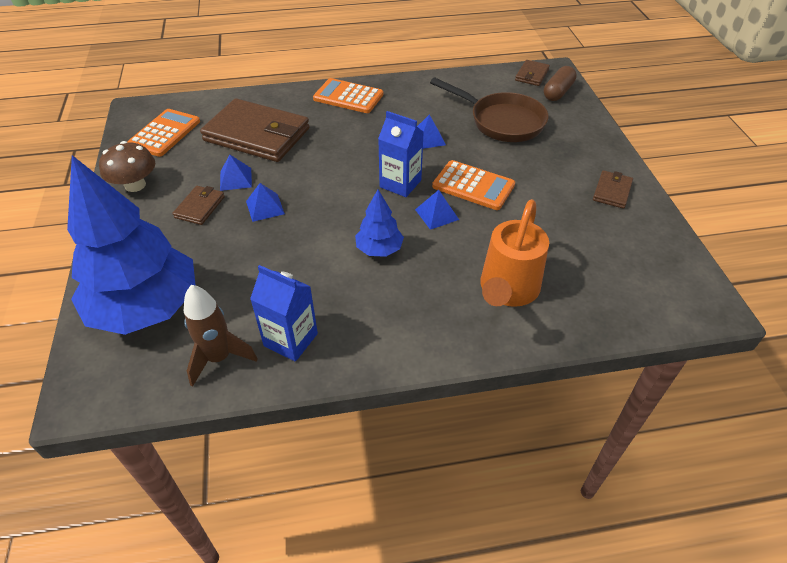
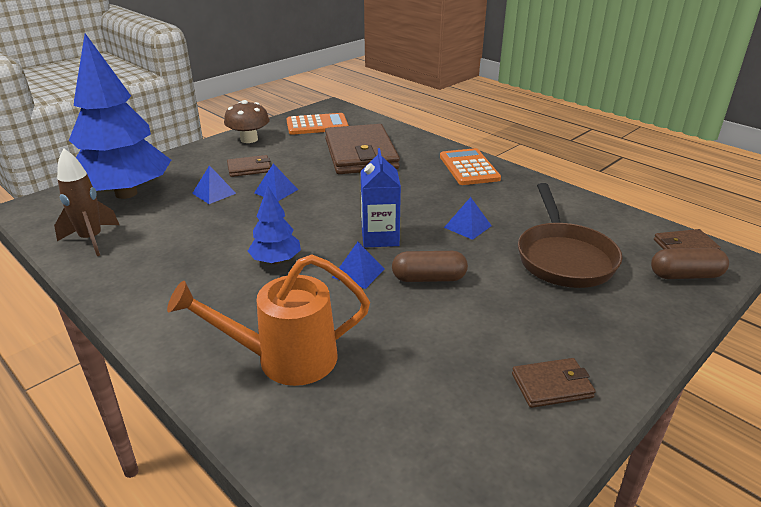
camera: 55 degrees right, 15 degrees down
(235, 179) = (296, 167): blue pyramid -> blue pyramid (214, 193)
(290, 339) = (130, 261): blue carton -> none
(473, 186) = (429, 278): orange calculator -> brown capsule

